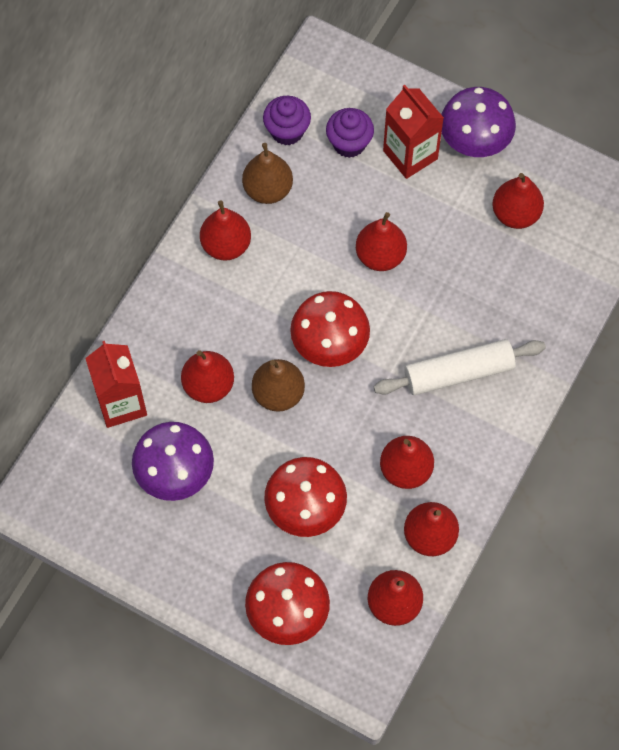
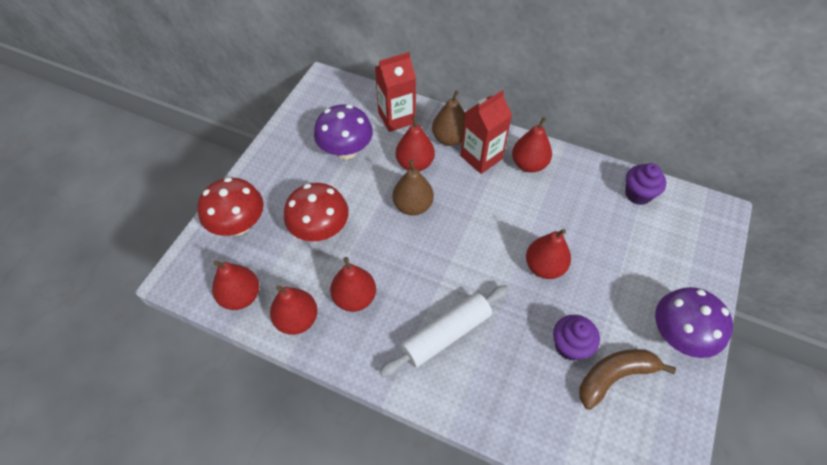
camera: 85 degrees right, 10 degrees down
(268, 189) = (583, 186): brown pear -> brown pear (450, 138)
(329, 345) = (458, 236): red mushroom -> none
(349, 143) = (642, 237): purple cupcake -> purple cupcake (570, 346)
(410, 155) = (647, 283): red carton -> red carton (481, 157)
(458, 373) = (446, 334): white rolling pin -> white rolling pin turned 75 degrees clockwise
(515, 214) = (614, 376): red pear -> brown banana

